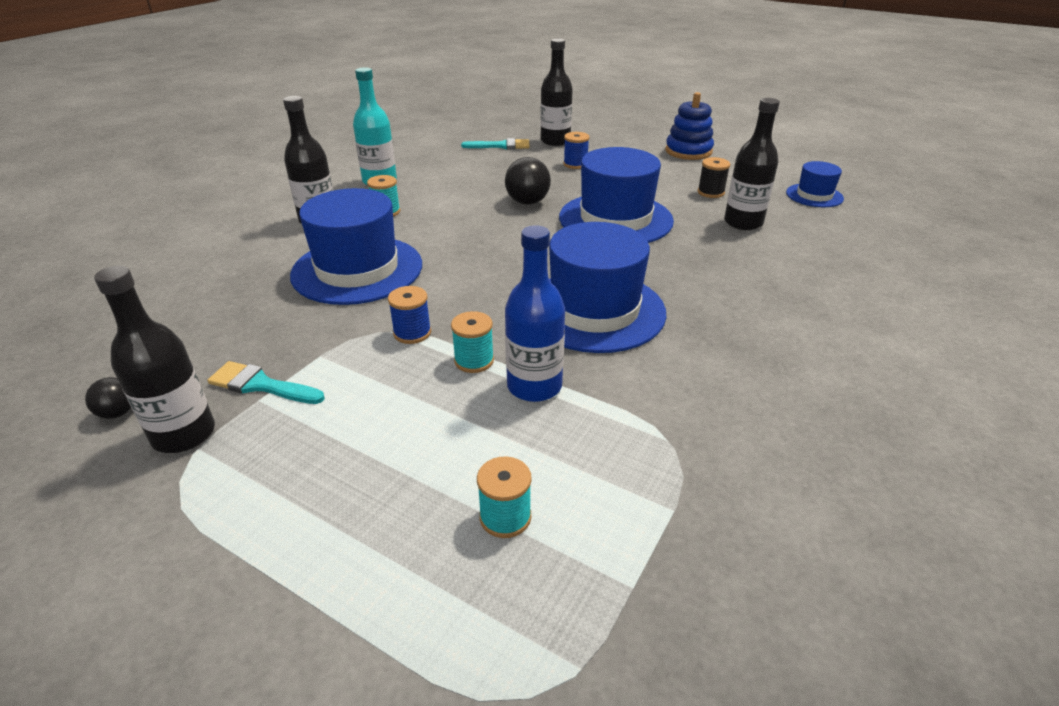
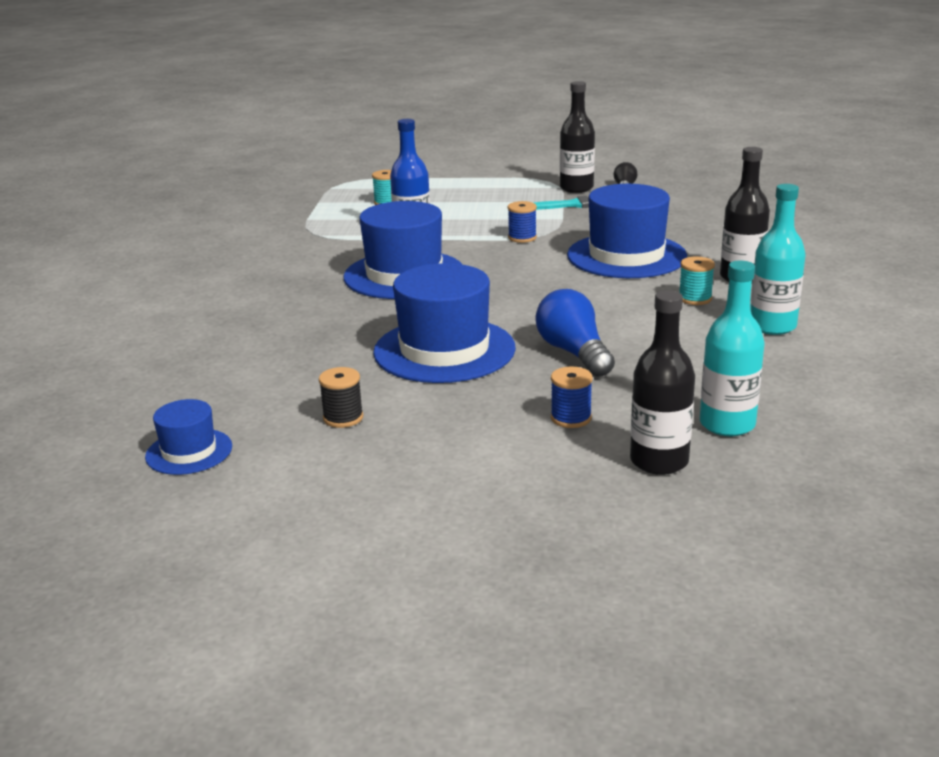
camera: 155 degrees right, 10 degrees down
(474, 361) = (463, 236): turquoise spool -> none
(501, 146) = (727, 424): turquoise brush -> turquoise bottle
(528, 196) = (574, 353): black light bulb -> blue light bulb
(688, 151) = (411, 501): blue stacking toy -> none
(743, 222) = (290, 382): black bottle -> none

